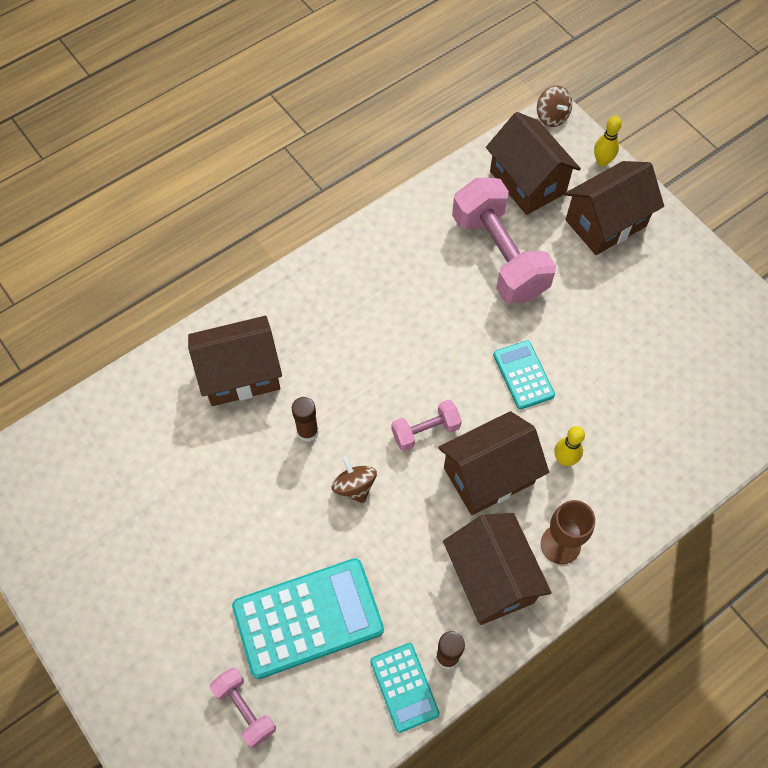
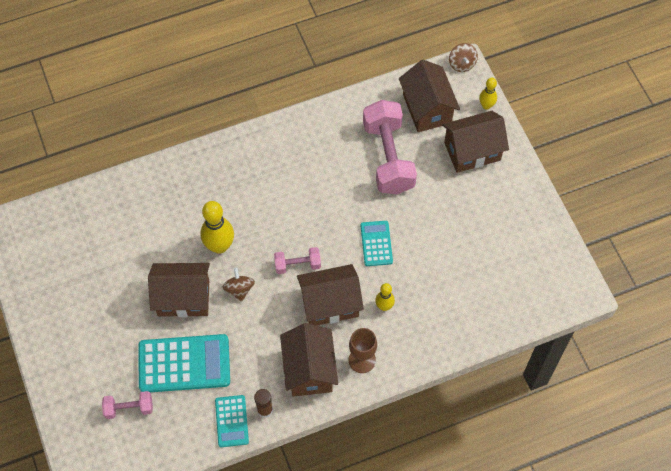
camera: 15 degrees right, 0 degrees up
(240, 374) = (186, 197): brown house -> brown house (183, 298)
(245, 709) = (129, 408): pink dumbbell -> pink dumbbell turned 75 degrees counterclockwise
(307, 431) = (219, 246): brown glue stick -> yellow bowling pin

